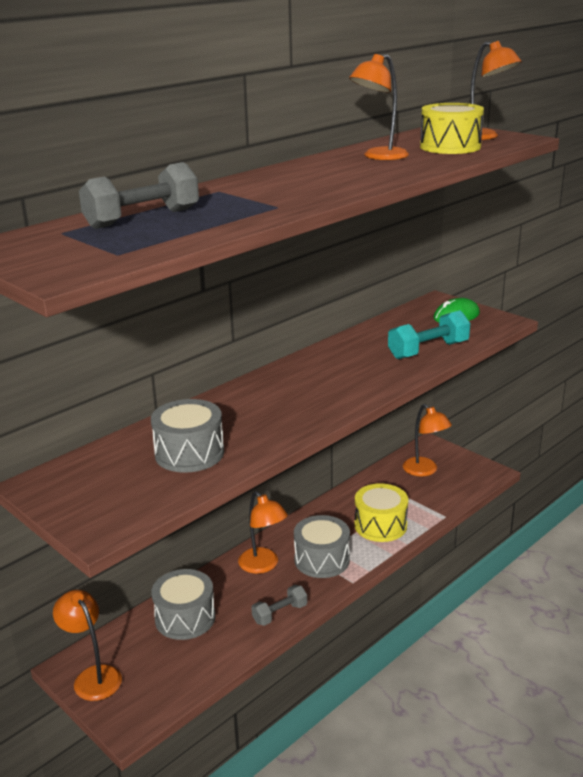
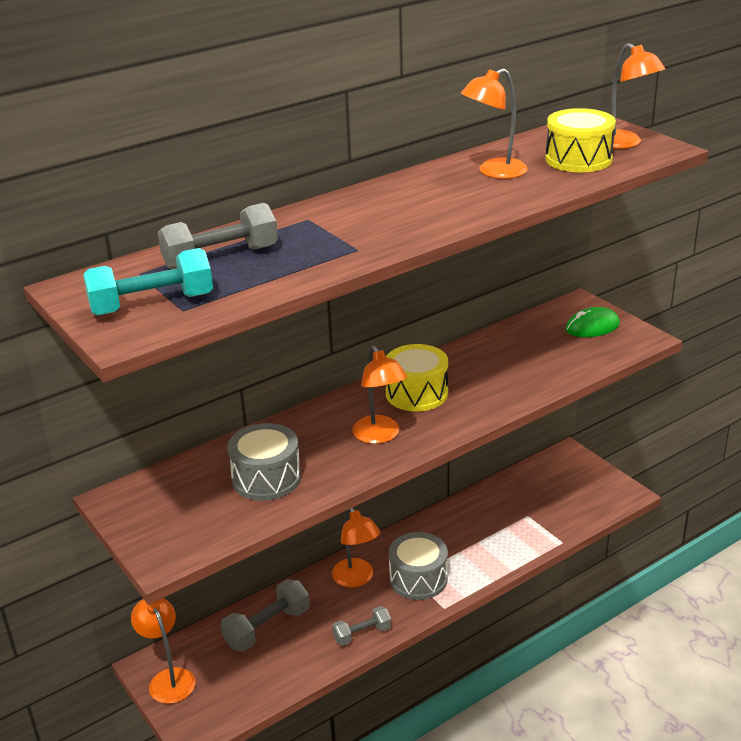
camera: 10 degrees right, 5 degrees up
(185, 618) = (267, 628): grey drum -> grey dumbbell
(380, 525) = (489, 546): yellow drum -> yellow drum (416, 393)
(425, 471) = (554, 485): orange lamp -> orange lamp (380, 436)
(428, 350) = (546, 371): turquoise dumbbell -> turquoise dumbbell (152, 304)

